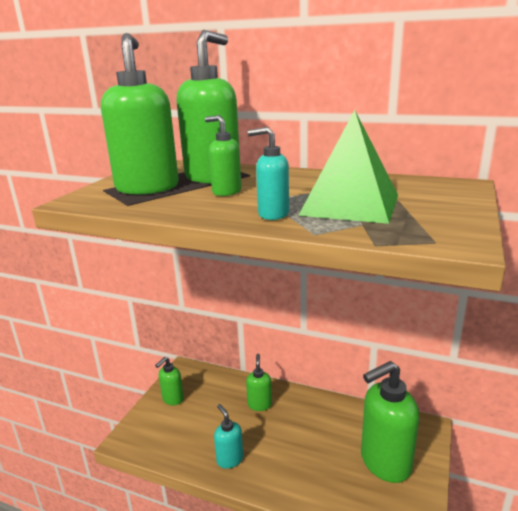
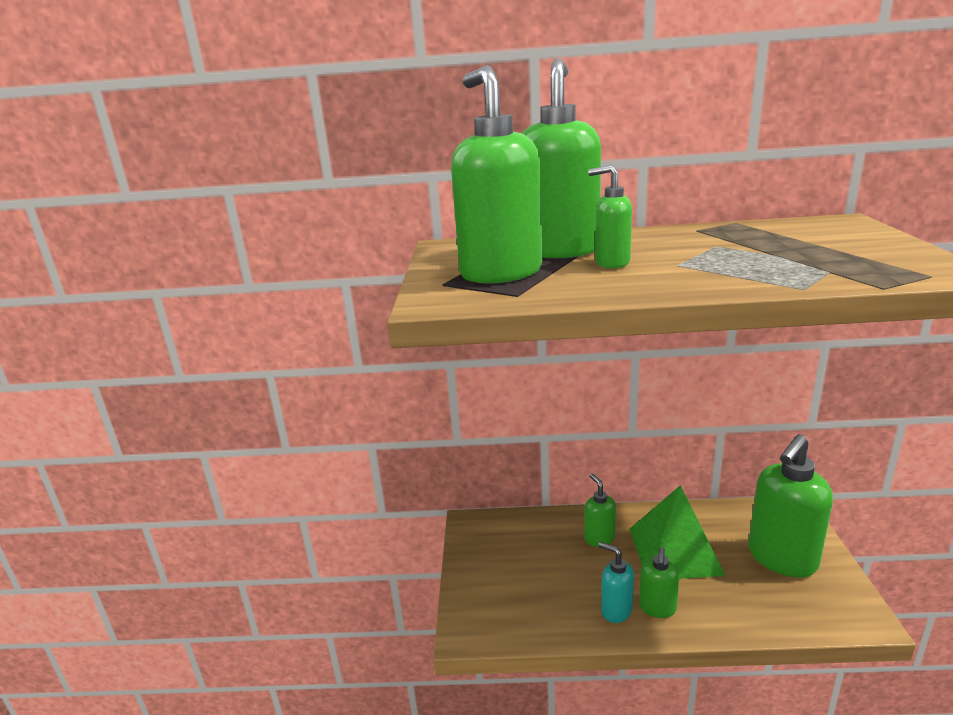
camera: 20 degrees left, 0 degrees up
(172, 399) = (486, 563): green soap dispenser -> green soap dispenser (657, 608)
(272, 214) = (718, 277): turquoise soap dispenser -> none
(350, 204) = (778, 255): green pyramid -> green pyramid (675, 550)

